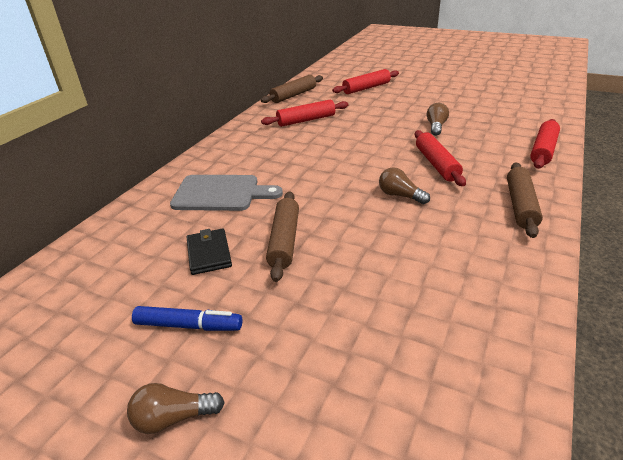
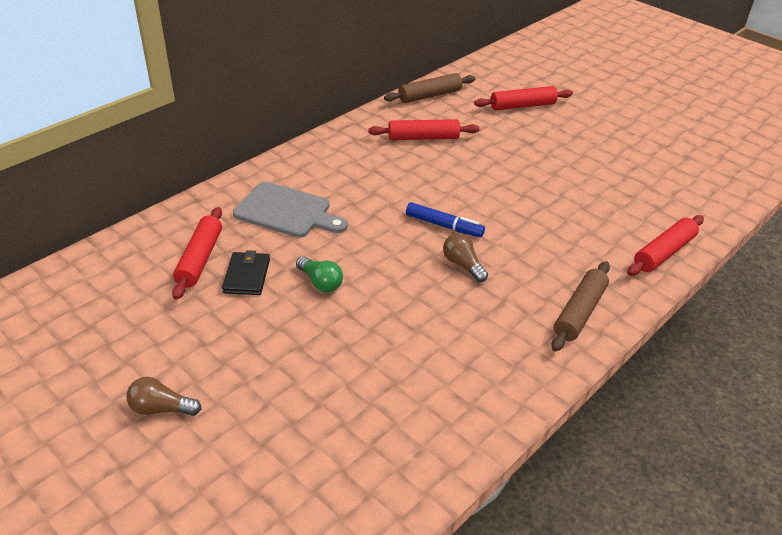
camera: 15 degrees right, 5 degrees up
(189, 325) = (201, 339): blue marker -> blue marker (444, 226)
(284, 240) = (320, 282): brown rolling pin -> green light bulb
(436, 126) = (565, 186): brown light bulb -> none
(437, 164) = (529, 237): red rolling pin -> red rolling pin (200, 259)

